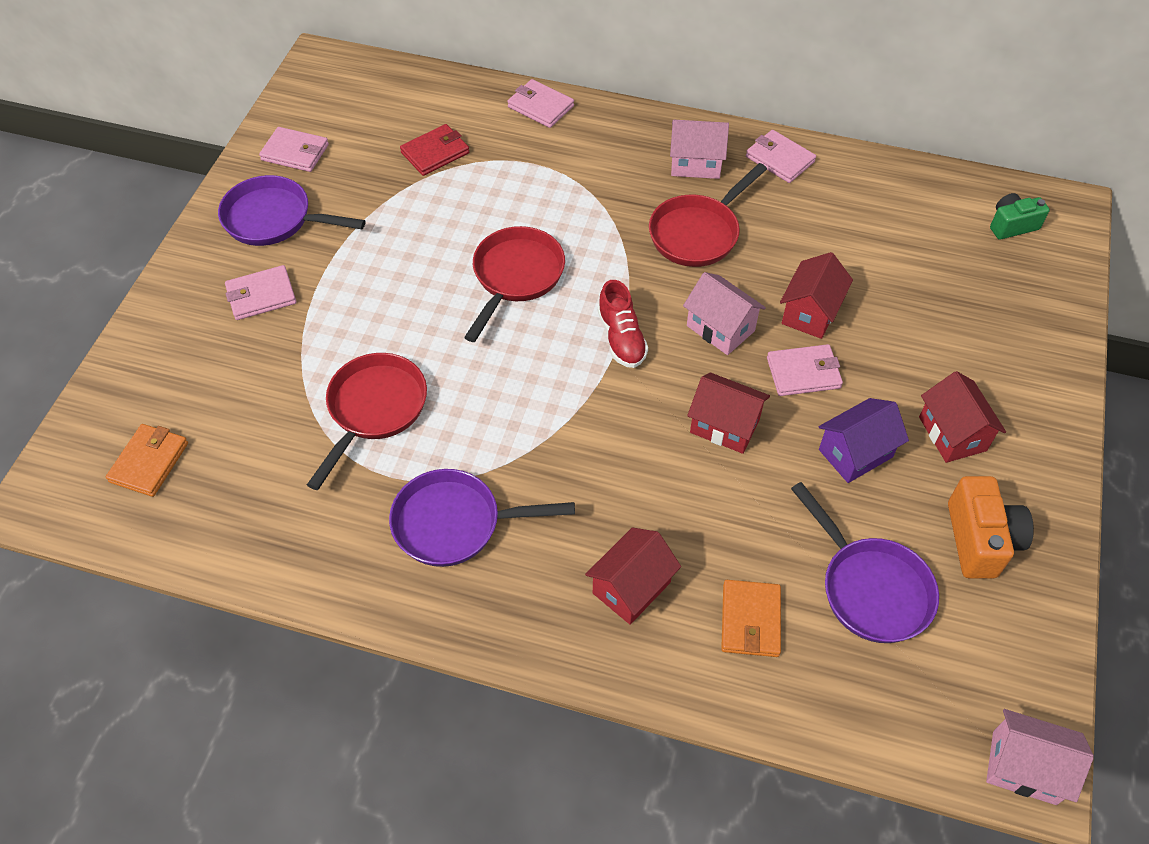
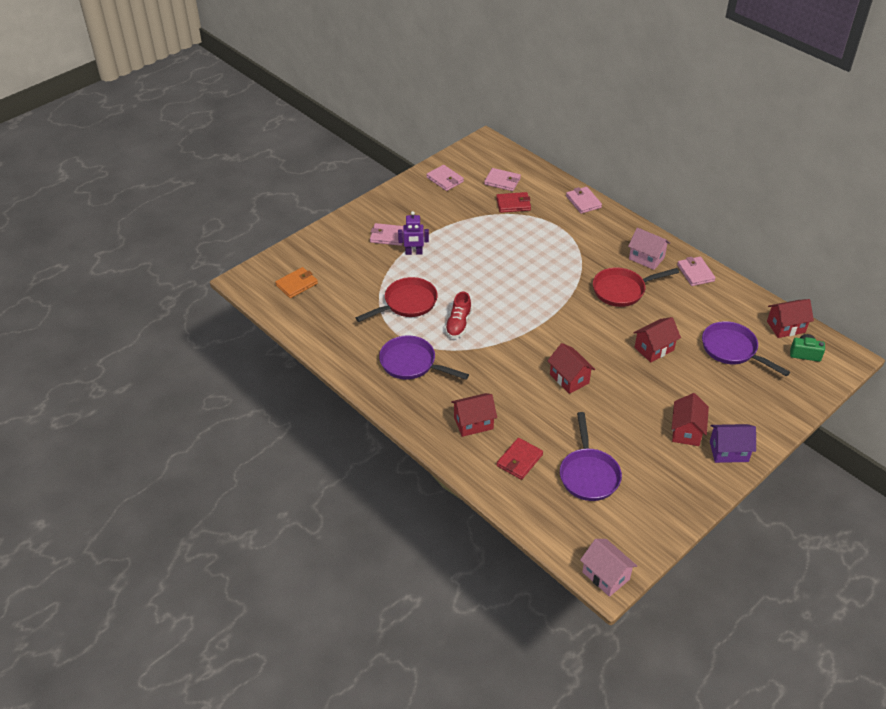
camera: 30 degrees right, 10 degrees down
(274, 219) = (415, 205): purple pan -> purple pan (732, 350)
(325, 307) = (413, 252): none -> purple robot
(516, 277) = (513, 274): red pan -> none
(621, 338) = (546, 321): red shoe -> red shoe (458, 324)
(720, 328) = (600, 337): pink house -> none
(750, 620) = (519, 460): orange wallet -> red wallet
(803, 373) = (628, 373): pink wallet -> pink wallet (502, 181)
(855, 453) = (627, 418): purple house -> purple house (728, 451)
(958, 194) = (786, 327): none -> red house
(980, 540) = (662, 480): orange camera -> none

